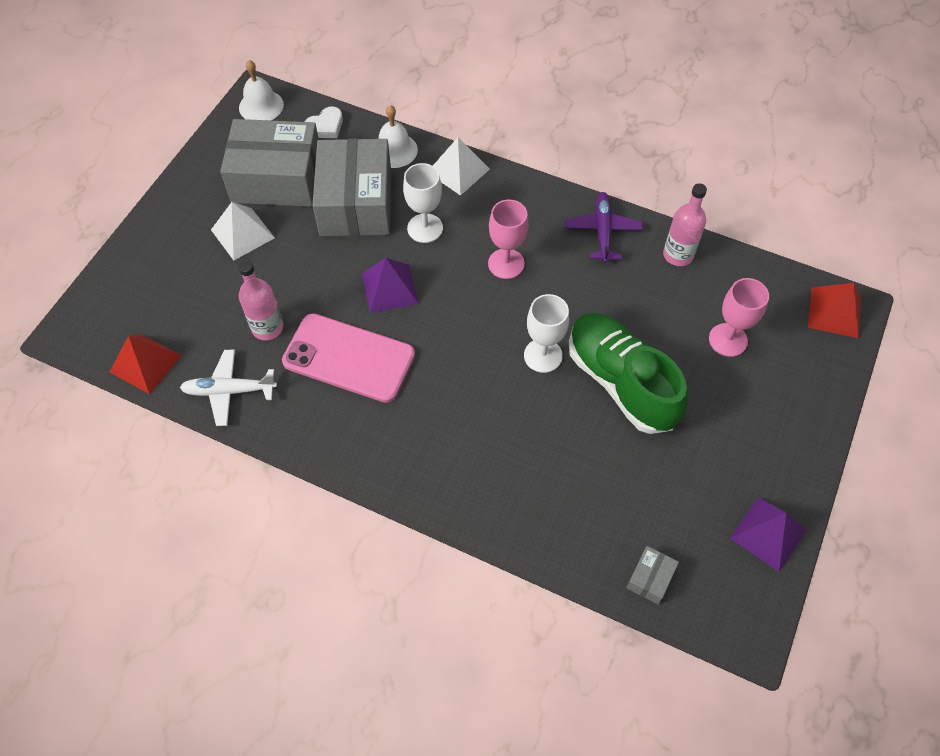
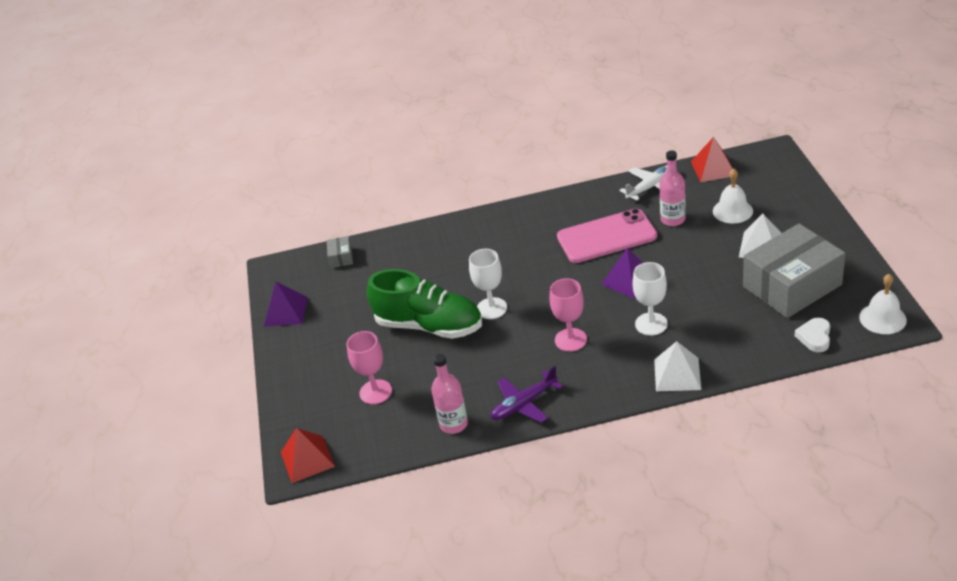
camera: 150 degrees right, 20 degrees down
(356, 203) = (718, 307): grey box -> none
(394, 150) = (742, 356): white bell -> white bell (732, 211)
(602, 231) = (524, 404): purple plane -> purple plane turned 90 degrees clockwise

